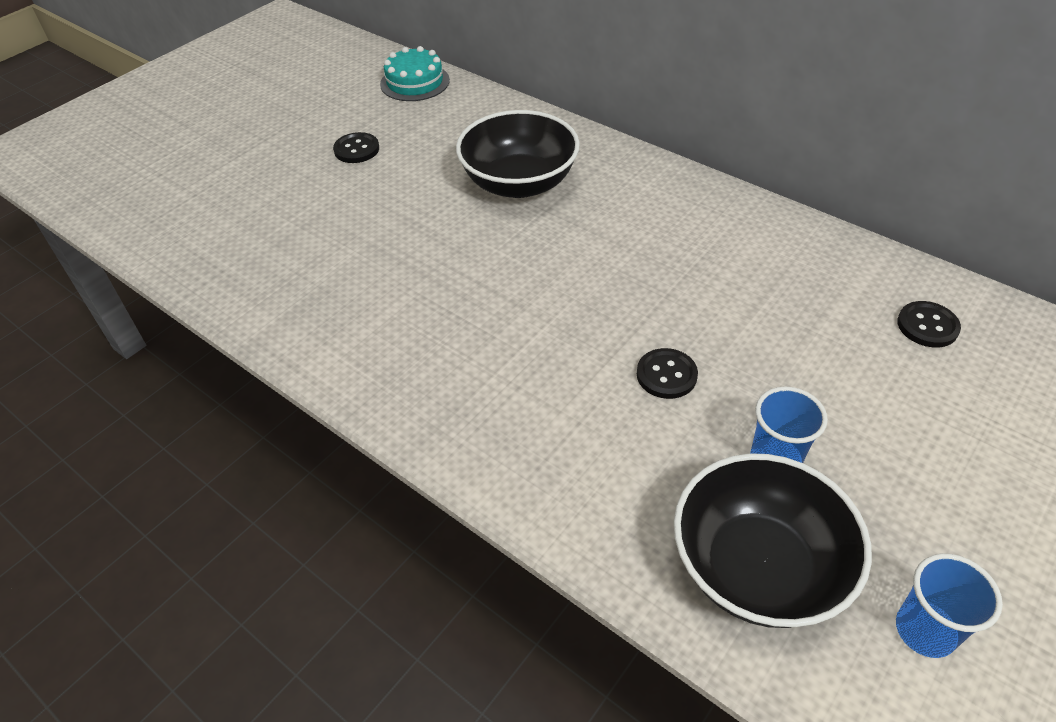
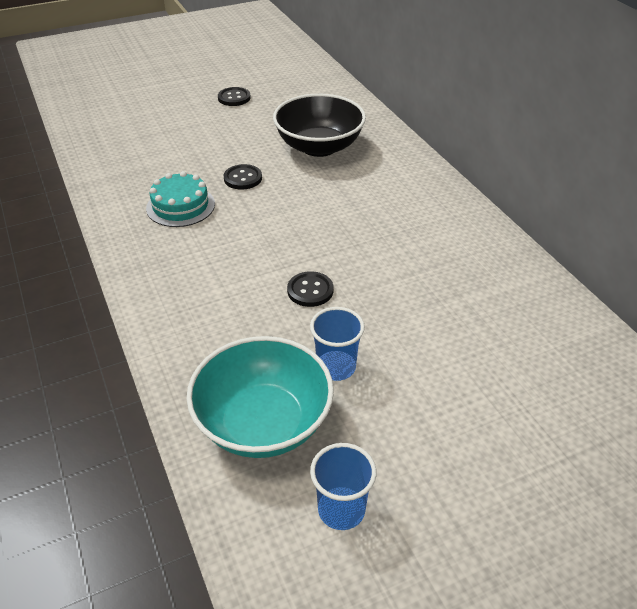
camera: 25 degrees right, 5 degrees down
(415, 82) = (306, 69): turquoise cake -> turquoise cake (180, 206)
(757, 567) = (263, 423): black bowl -> turquoise bowl
(927, 326) = (534, 330): black button -> black button (243, 178)

